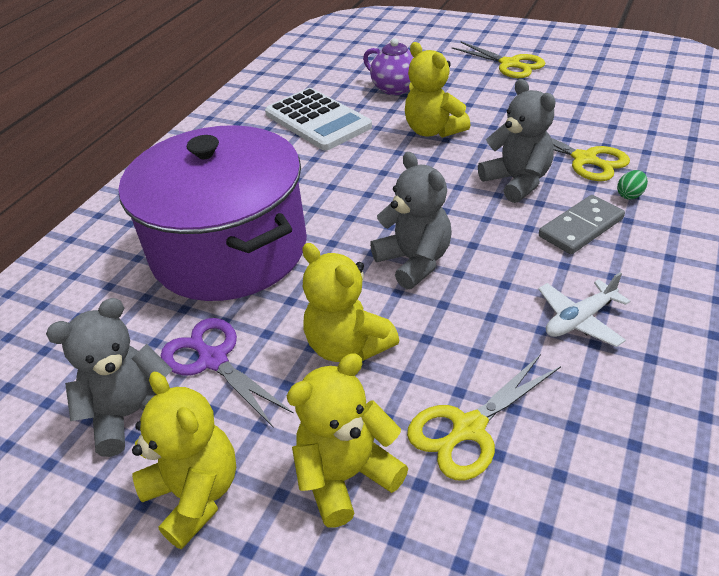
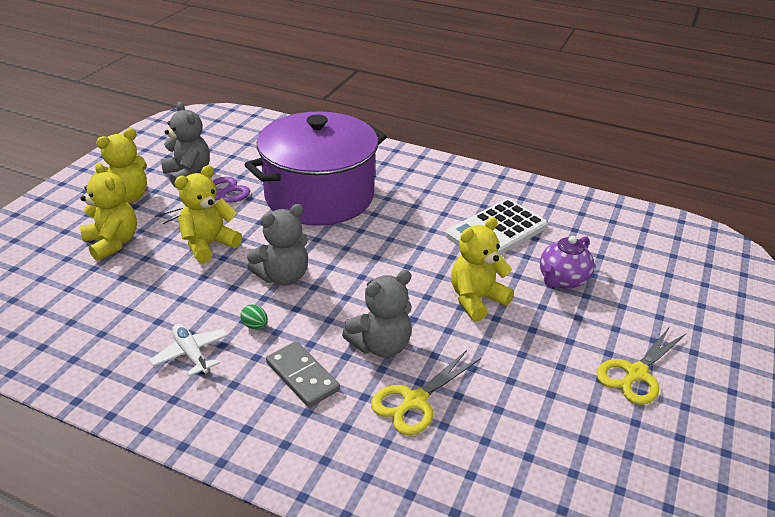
camera: 85 degrees right, 5 degrees down
(468, 429) = (121, 289): yellow scissors -> none
(630, 195) = (346, 423): green egg -> green egg (255, 325)

